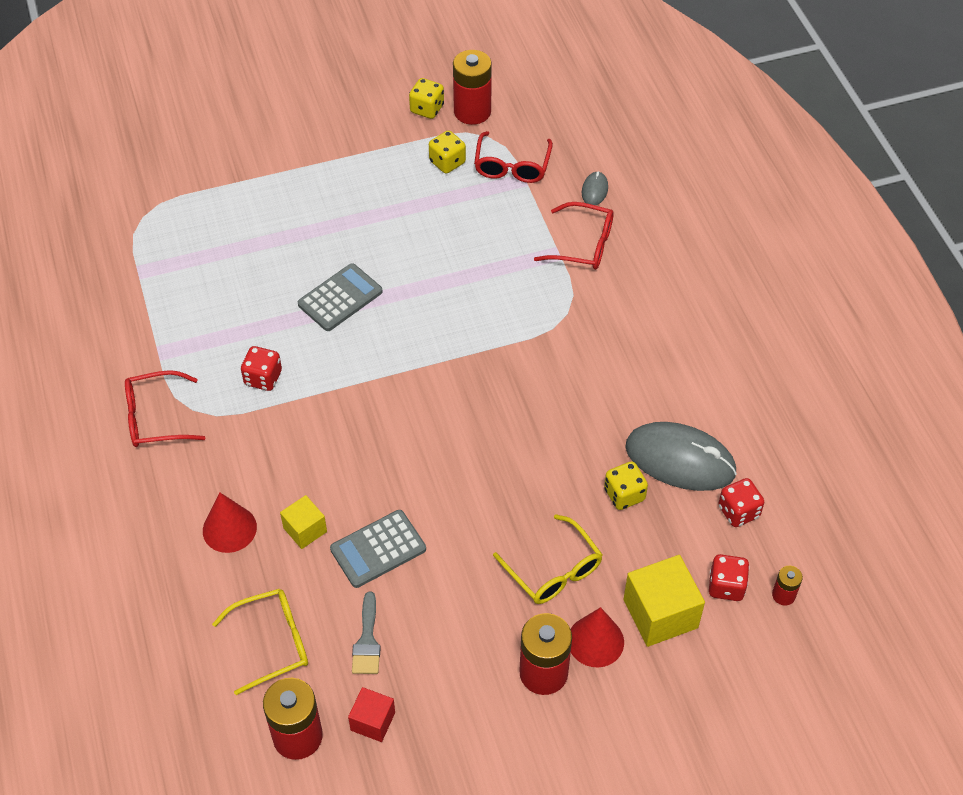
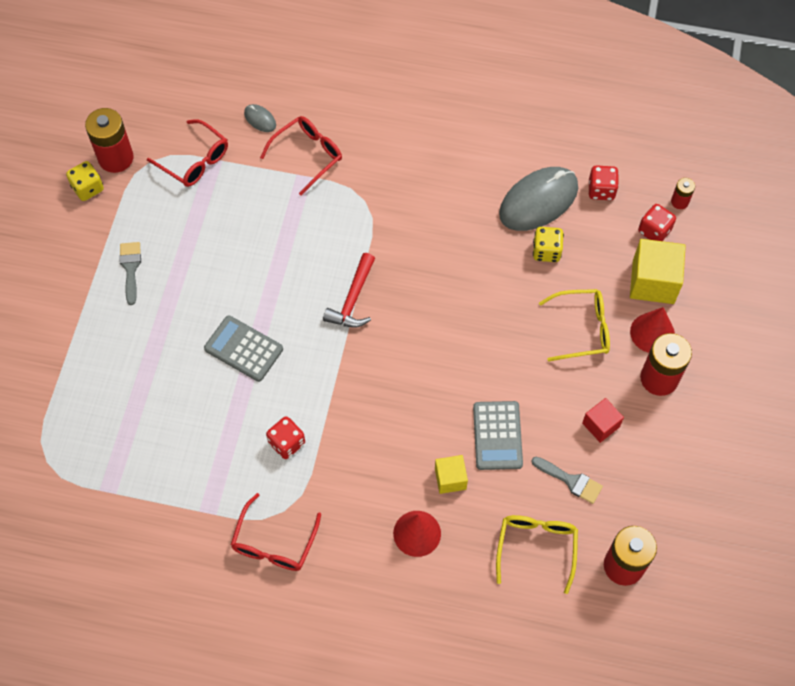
camera: 60 degrees left, 10 degrees up
(340, 298) = (243, 349): grey calculator -> grey calculator turned 45 degrees counterclockwise
(367, 178) = (130, 268): none -> grey brush
(373, 721) = (638, 508): red cube -> red cube (600, 425)
(447, 162) = (157, 203): yellow dice -> none
(450, 356) = (353, 300): none -> red hammer

